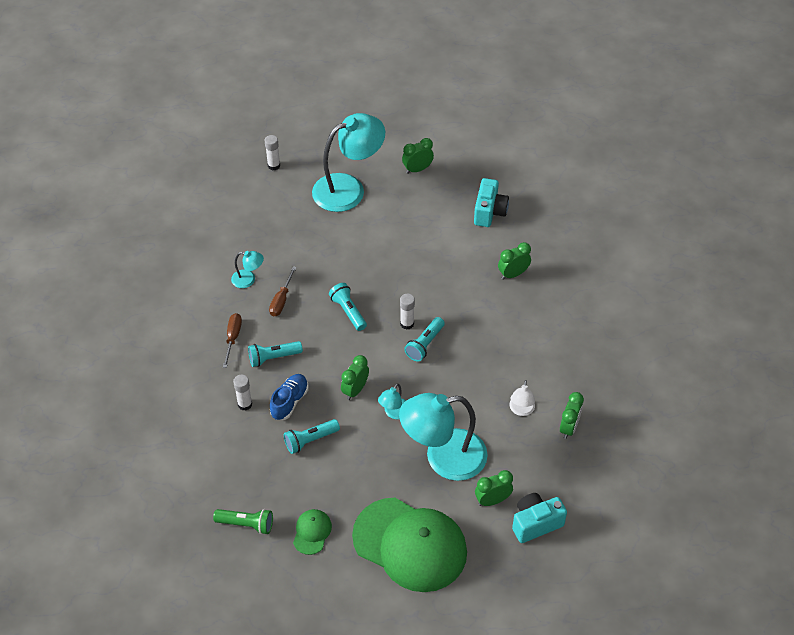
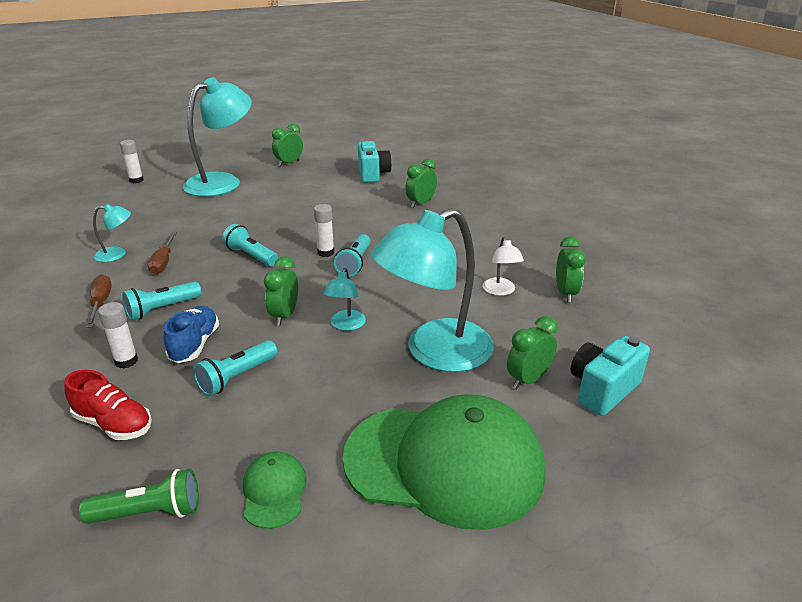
camera: 20 degrees left, 20 degrees down
(233, 456) = (114, 424): none -> red shoe

